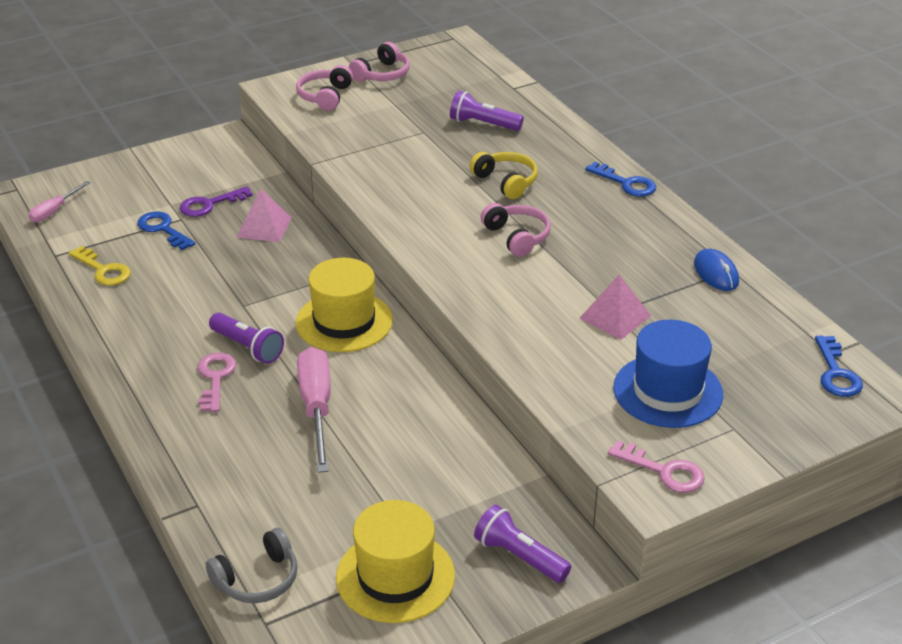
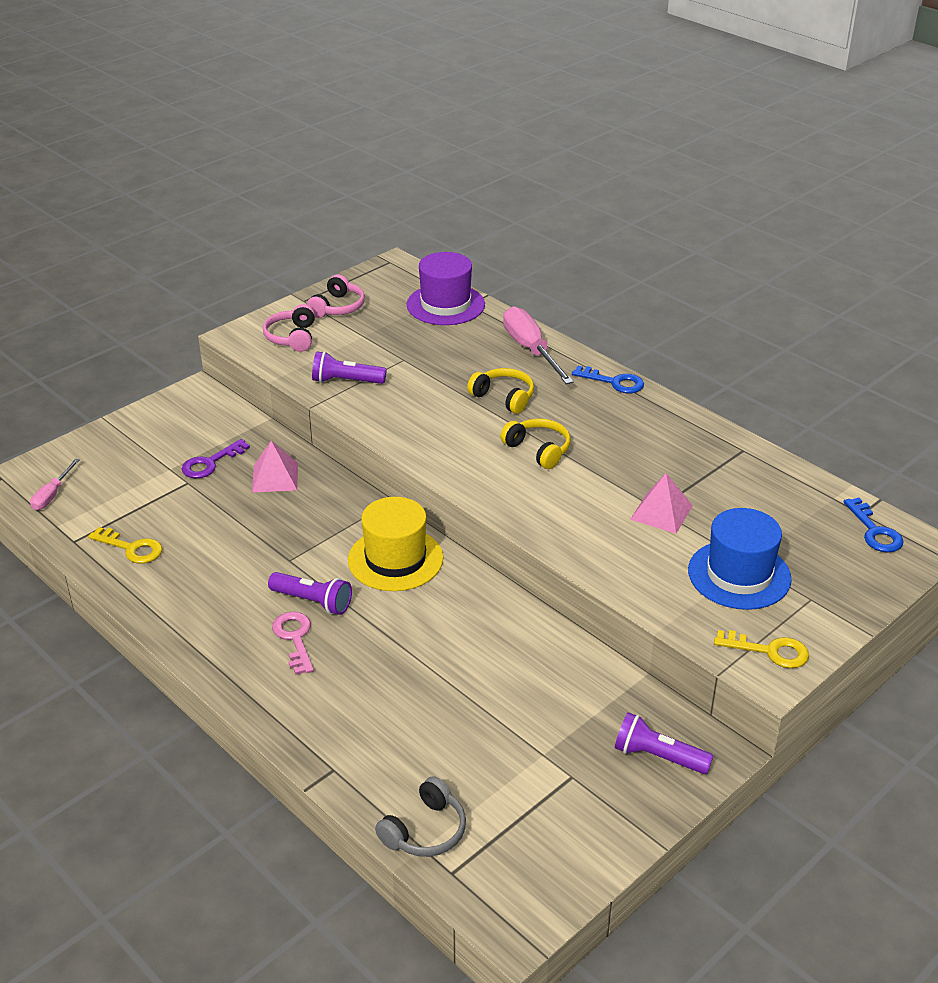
camera: 15 degrees left, 0 degrees up
(163, 229) = (174, 496): blue key -> none
(316, 408) = (407, 650): pink screwdriver -> pink screwdriver (531, 350)
(395, 576) = (554, 800): yellow hat -> none
(483, 124) = (456, 343): purple flashlight -> purple flashlight (346, 381)
(489, 86) = (445, 305): none -> purple hat
(517, 237) = (538, 450): pink headphones -> yellow headphones
(664, 471) = (769, 651): pink key -> yellow key
(716, 273) = (731, 455): blue mouse -> none

